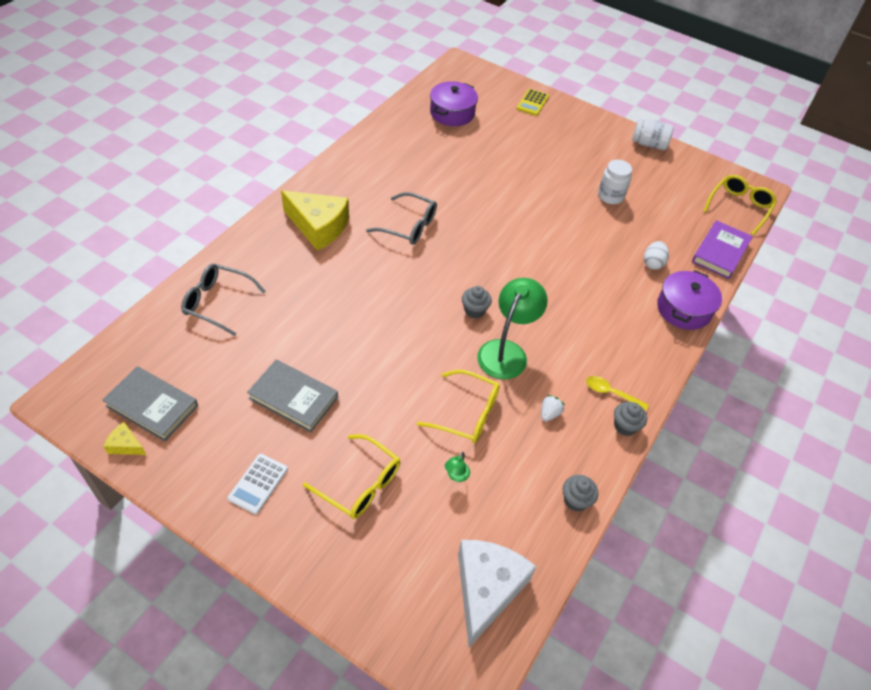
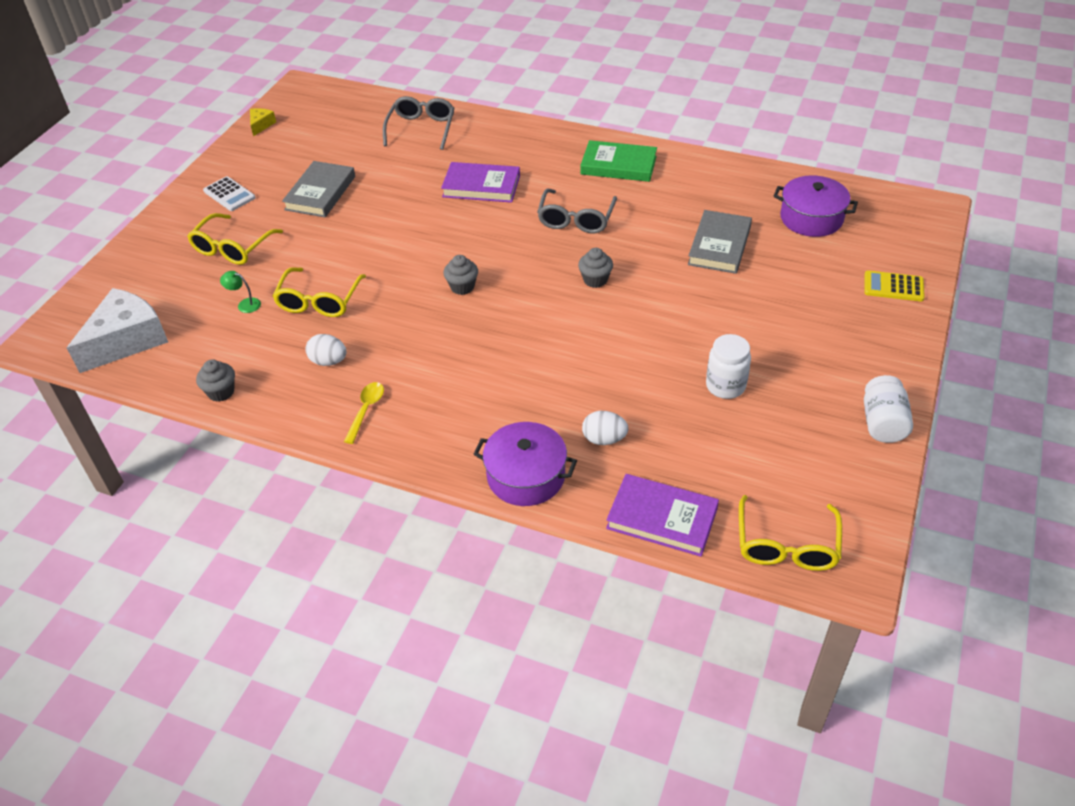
camera: 85 degrees right, 5 degrees down
(152, 406) = (300, 126): grey book -> grey book (719, 246)
(258, 484) = (229, 194): white calculator -> white calculator turned 150 degrees counterclockwise
(318, 227) = (546, 161): yellow cheese -> none
(337, 275) = (481, 186): none -> purple book
(345, 187) = (618, 165): none -> green book
(486, 589) = (126, 340): white cheese -> white cheese turned 60 degrees counterclockwise
(506, 351) = (408, 319): green lamp -> none
(549, 413) = (328, 361): white strawberry -> white egg
(625, 426) = (320, 426): grey cupcake -> grey cupcake (595, 280)
(739, 207) = (786, 545): yellow glasses -> yellow glasses turned 75 degrees clockwise

